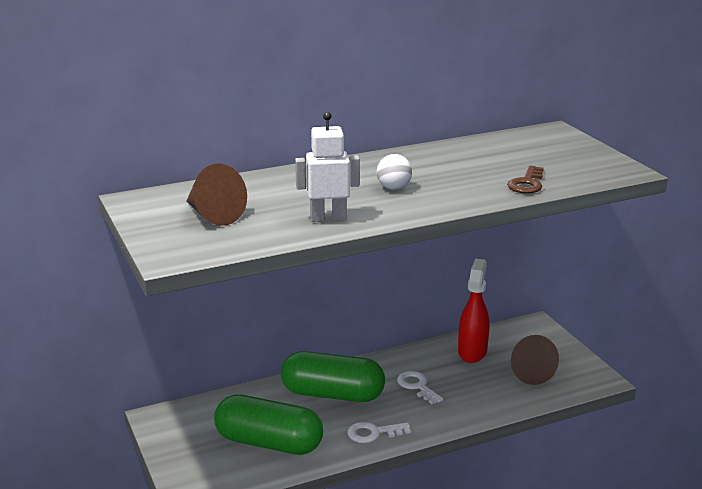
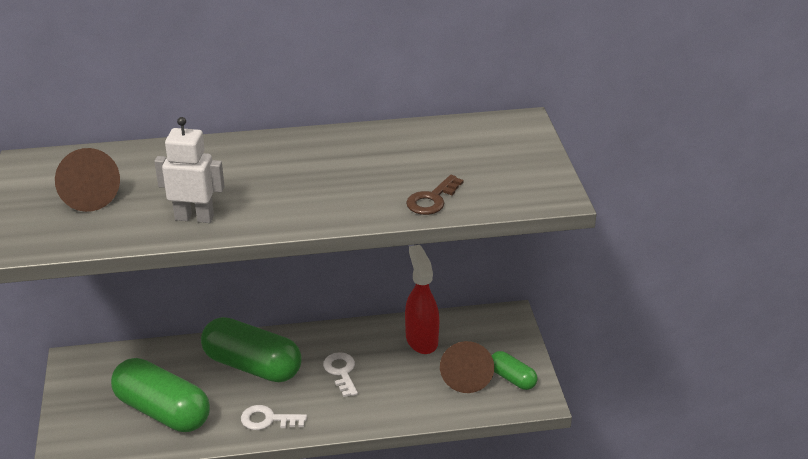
camera: 15 degrees right, 10 degrees up
(394, 188) = (289, 184): white ball -> none
(472, 352) = (421, 340): red spray bottle -> red spray bottle turned 45 degrees counterclockwise
(568, 368) = (512, 378): none -> green capsule

